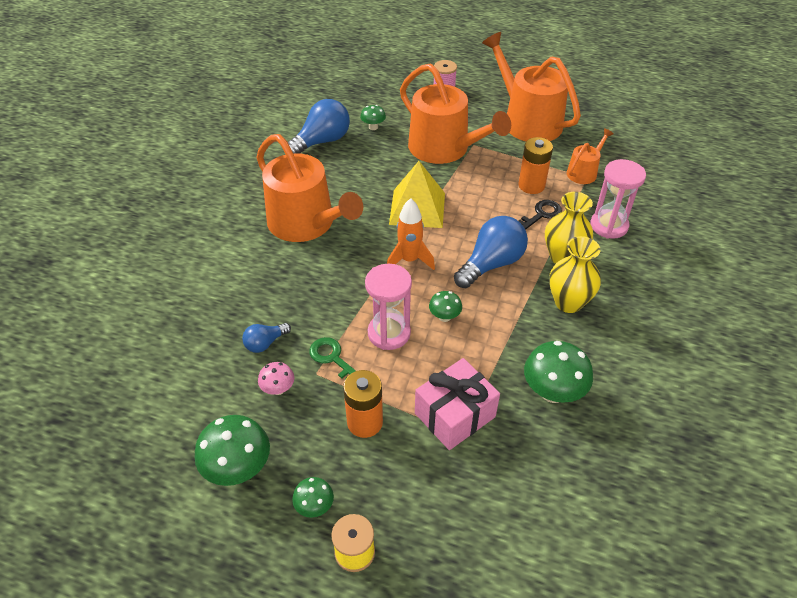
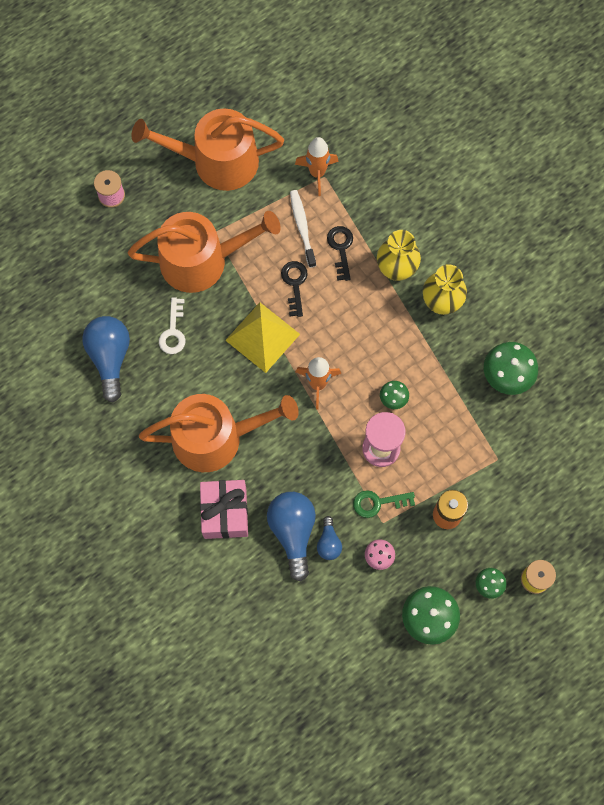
camera: 55 degrees left, 25 degrees up
(373, 127) = (122, 299): green mushroom -> none
(373, 161) = (173, 331): none -> white key
(455, 415) = (481, 452): pink gift -> pink gift (225, 513)
(480, 204) = (295, 284): none -> black key
(491, 264) = (366, 327): blue light bulb -> blue light bulb (293, 532)
(531, 185) = (302, 227): orange battery -> white toothbrush
(584, 172) = (317, 173): orange watering can -> orange rocket
(609, 226) = (389, 208): pink hourglass -> none

